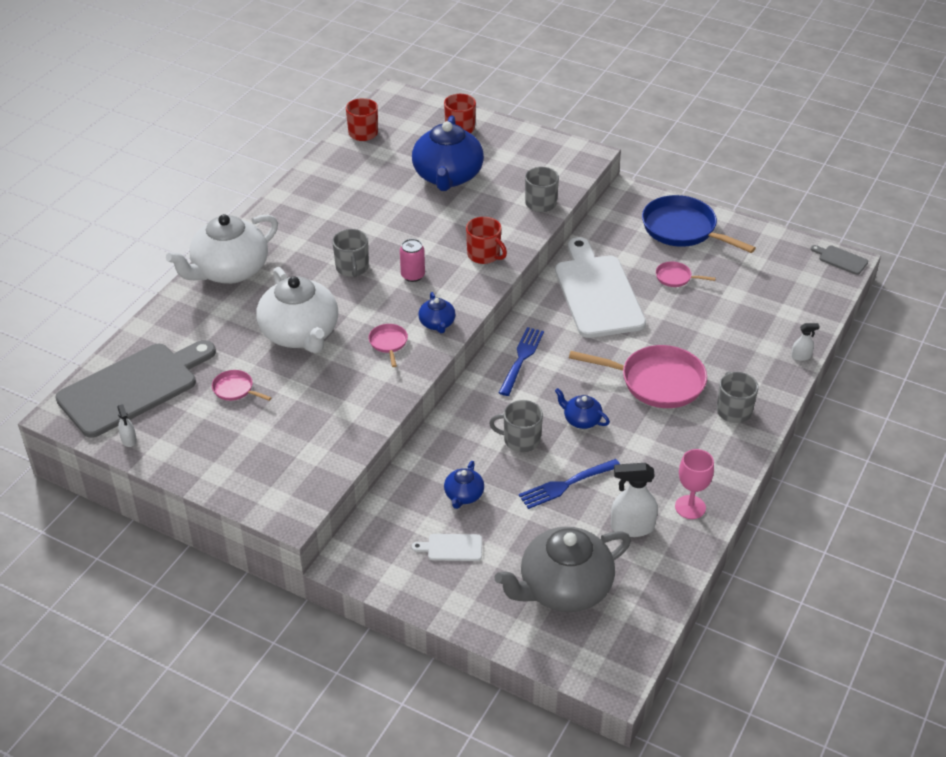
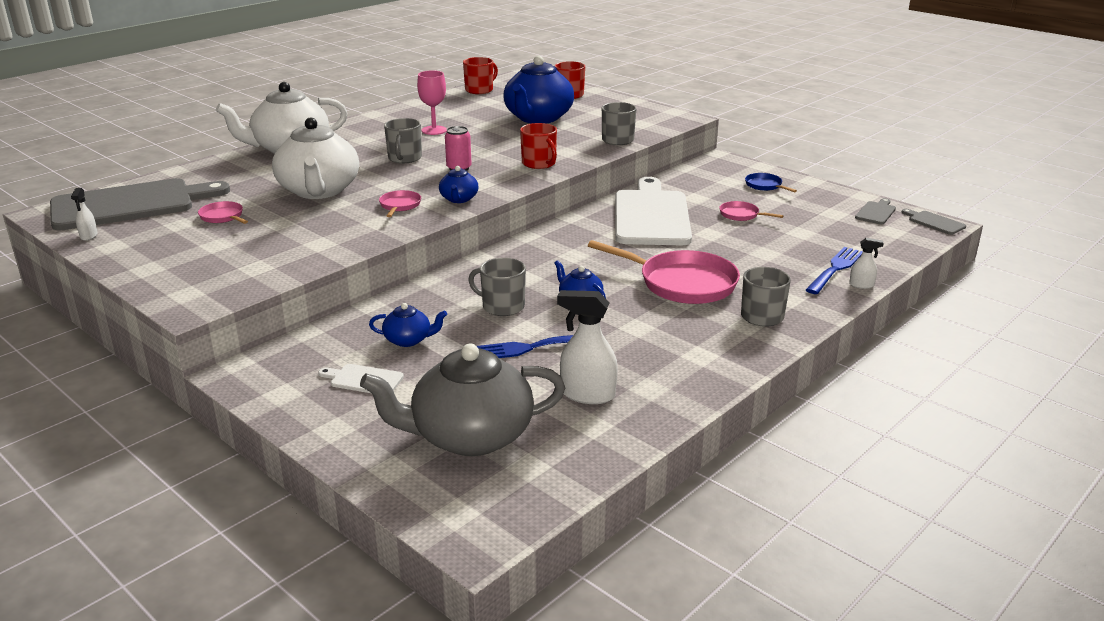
camera: 15 degrees right, 15 degrees down
(463, 495) = (408, 340): blue teapot -> blue teapot turned 120 degrees counterclockwise
(521, 359) = (542, 250): blue fork -> blue fork (835, 269)
(683, 229) = (765, 186): blue pan -> blue pan, size x0.47
(690, 507) = (669, 388): pink goblet -> pink goblet (434, 130)
(789, 253) = (876, 212): none -> grey cutting board

